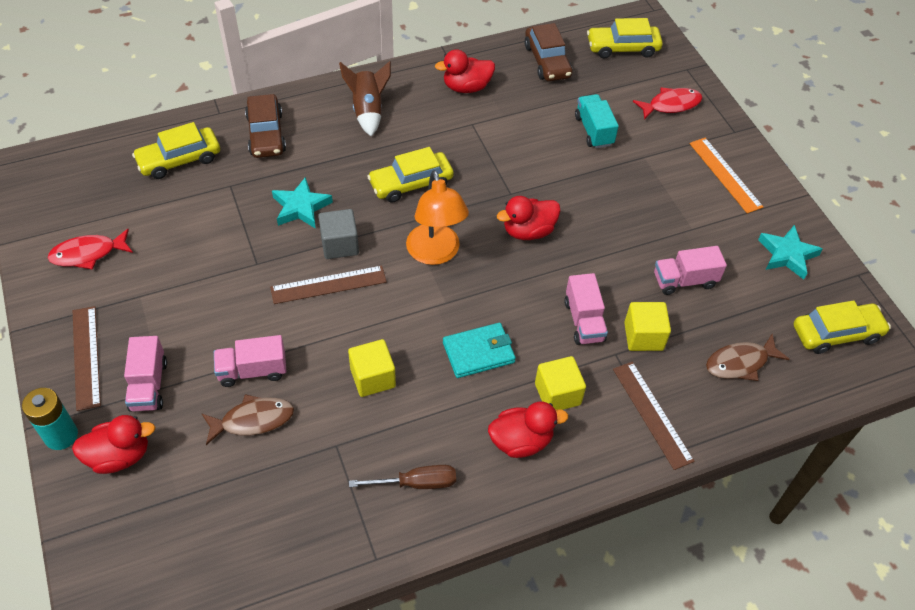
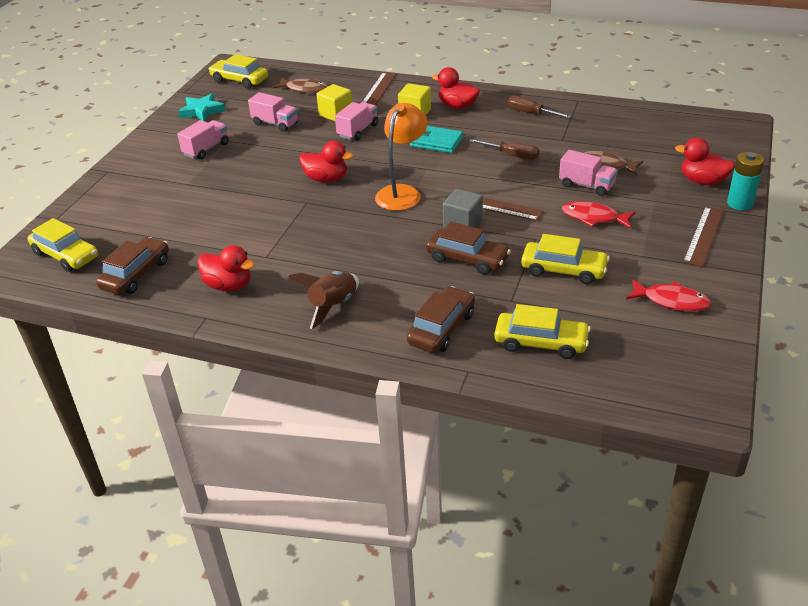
camera: 135 degrees left, 15 degrees down
(149, 385) = (664, 205): pink truck -> pink truck (206, 149)
(301, 207) = (467, 259): turquoise star -> brown car
(372, 378) = (512, 155): yellow cube -> brown screwdriver
(411, 183) = (366, 238): yellow car -> yellow car (563, 270)
(594, 131) = (191, 212): turquoise truck -> none
(671, 105) = (113, 203): red fish -> red fish (594, 217)
(725, 175) = (160, 154): orange ruler -> none

